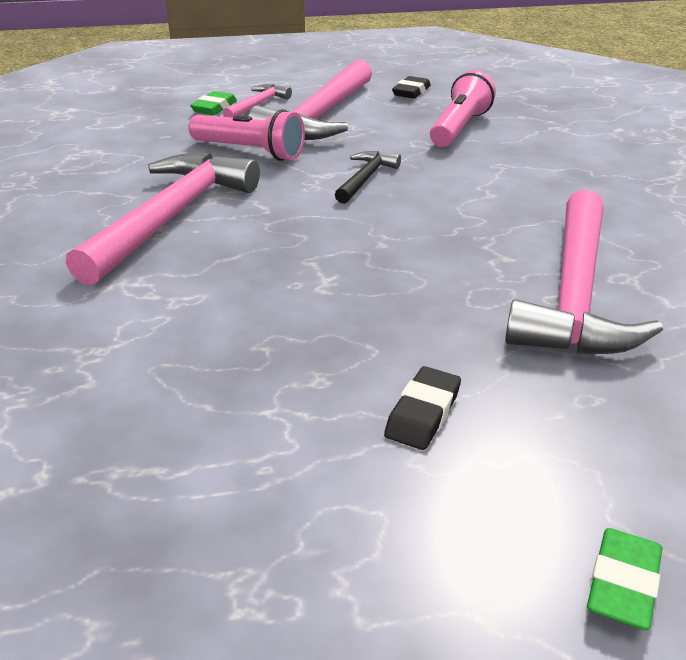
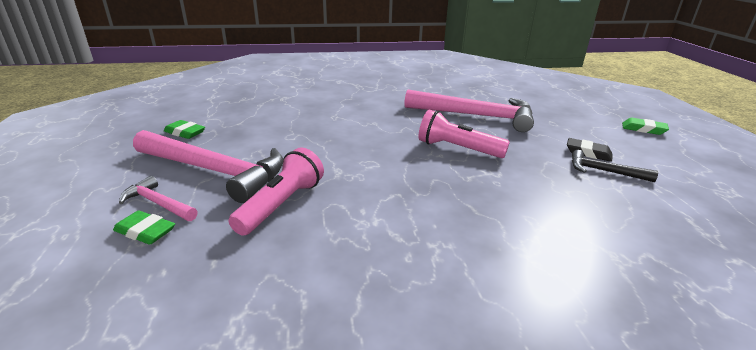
camera: 90 degrees left, 5 degrees down
(171, 217) = (413, 240): pink hammer -> none
(365, 178) = (347, 156): black hammer -> black hammer (604, 171)
(411, 92) = (185, 132): black eraser -> green eraser
(459, 128) = (270, 122): pink flashlight -> pink flashlight (458, 149)

